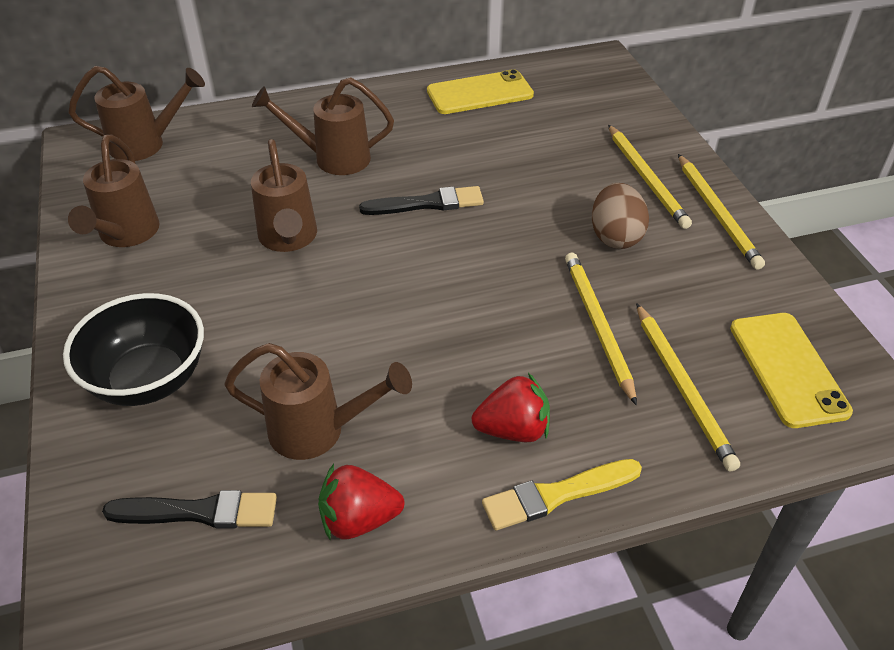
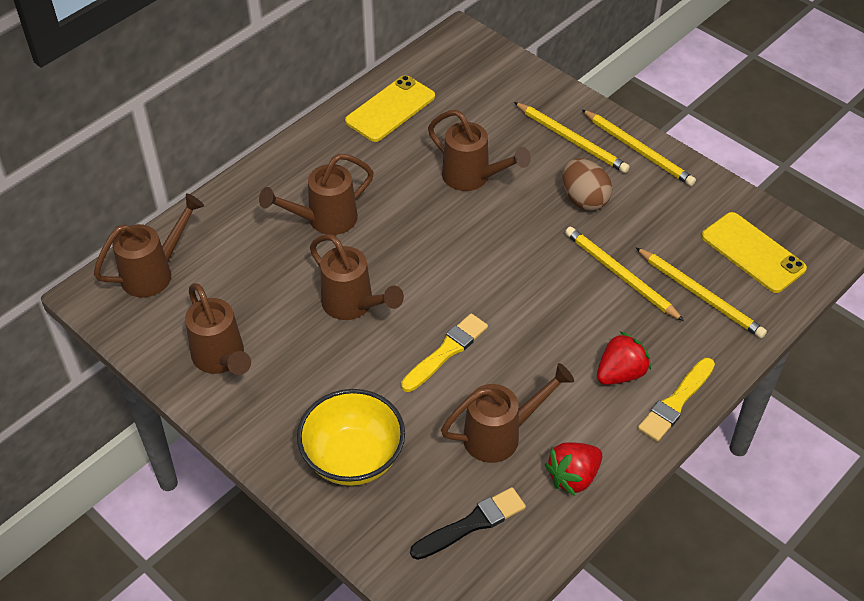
camera: 30 degrees left, 5 degrees up
(149, 380) = (353, 458): black bowl -> yellow bowl
(339, 320) = (446, 351): none -> yellow brush
(427, 203) = (431, 229): black brush -> none
(510, 175) = (473, 178): none -> brown watering can

